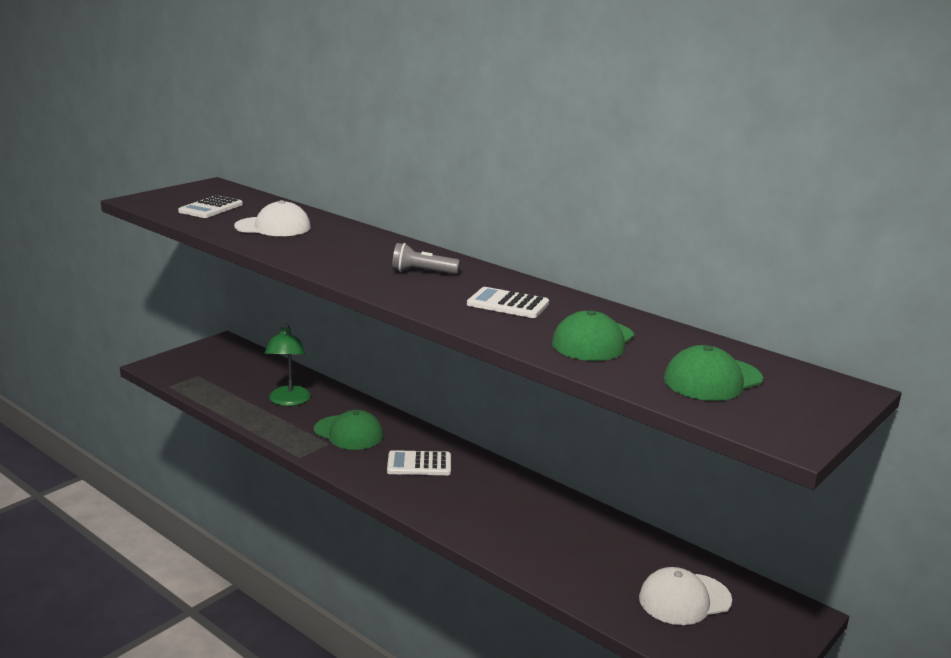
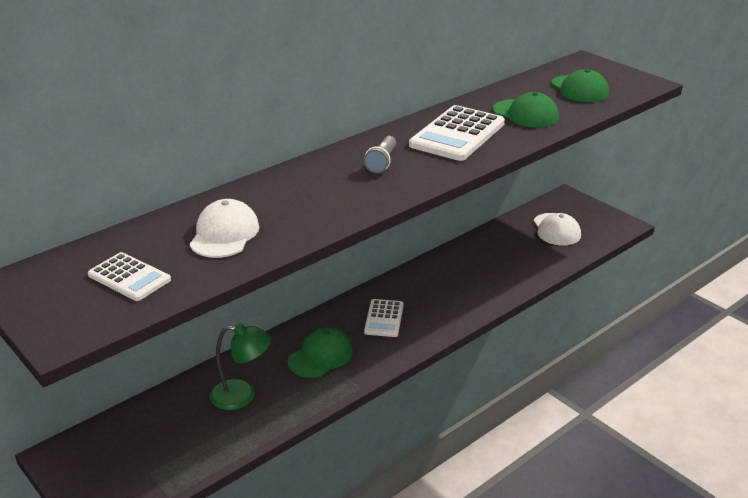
camera: 80 degrees left, 10 degrees up
(508, 304) = (457, 134): white calculator -> white calculator, size x1.71

